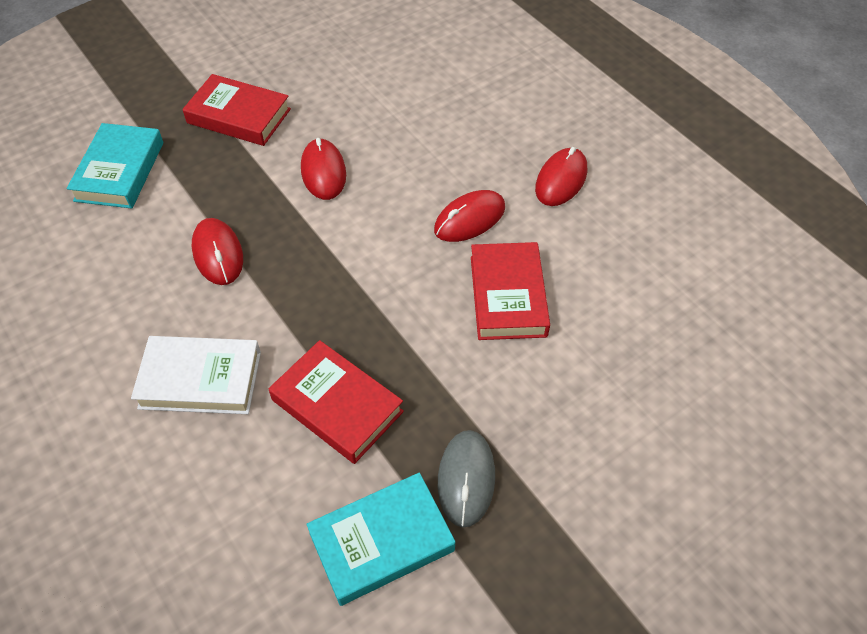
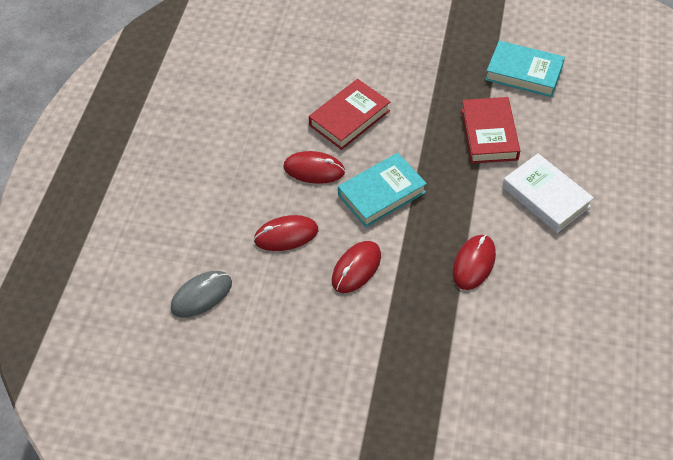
camera: 130 degrees left, 0 degrees up
(119, 171) = (484, 384): turquoise book -> turquoise book (381, 193)
(239, 116) = (362, 364): red book -> none
(466, 479) = (464, 67): grey mouse -> grey mouse (201, 295)
(561, 180) = (237, 151): red mouse -> red mouse (286, 235)

